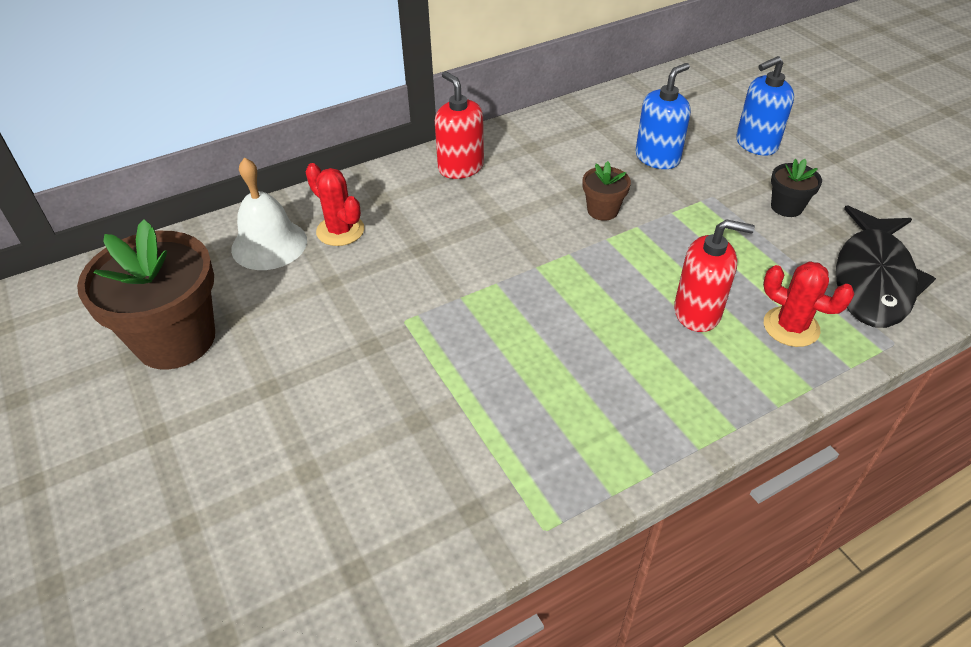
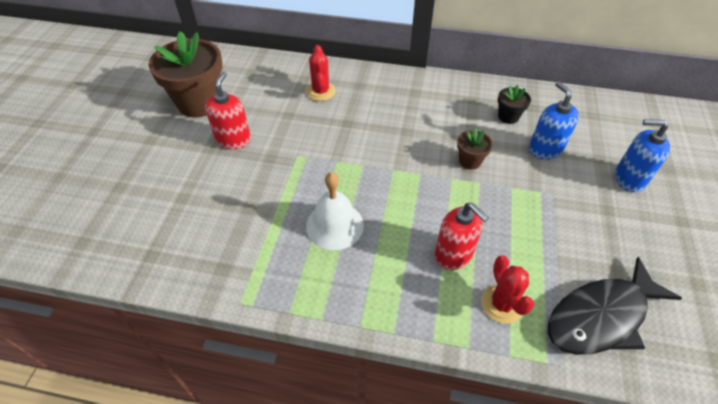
camera: 40 degrees right, 5 degrees up
(269, 244) = (282, 80): white bell -> white bell (334, 225)
(460, 167) = (418, 91): red soap dispenser -> red soap dispenser (233, 140)
(657, 158) = (545, 149): blue soap dispenser -> blue soap dispenser turned 105 degrees counterclockwise
(786, 207) = (597, 231): black flower pot -> black flower pot (508, 116)

